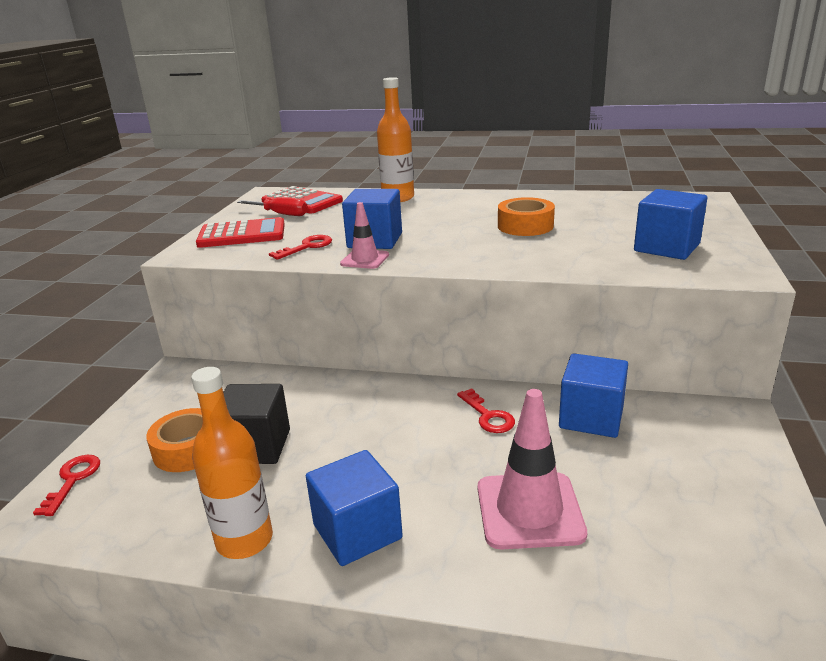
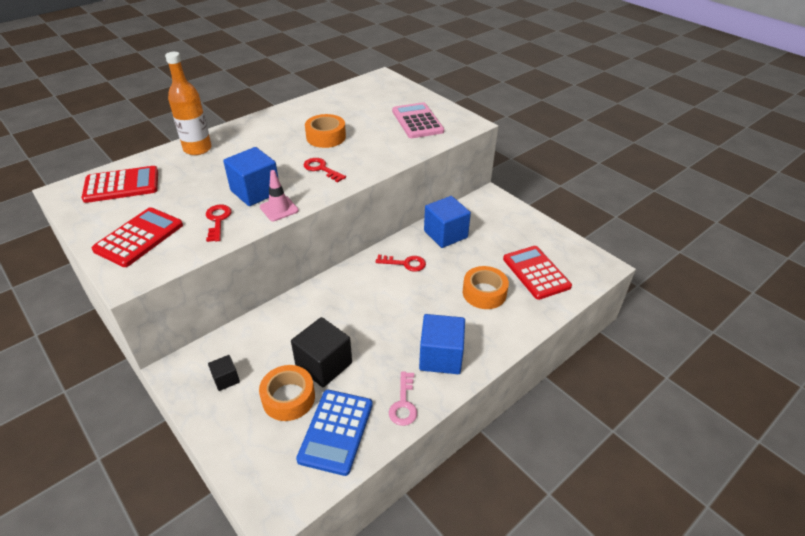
camera: 55 degrees left, 15 degrees up
(72, 480) = (252, 472): red key -> red key (321, 169)
(162, 507) = (336, 431): none -> blue calculator
(185, 400) = (226, 379): none -> black cube
(244, 540) = (403, 404): orange bottle -> pink key
(281, 214) = (130, 204): red screwdriver -> none
(529, 510) = (484, 293): pink traffic cone -> orange tape
(653, 545) = (536, 272): none -> red calculator
(666, 247) = (417, 121): blue cube -> pink calculator

